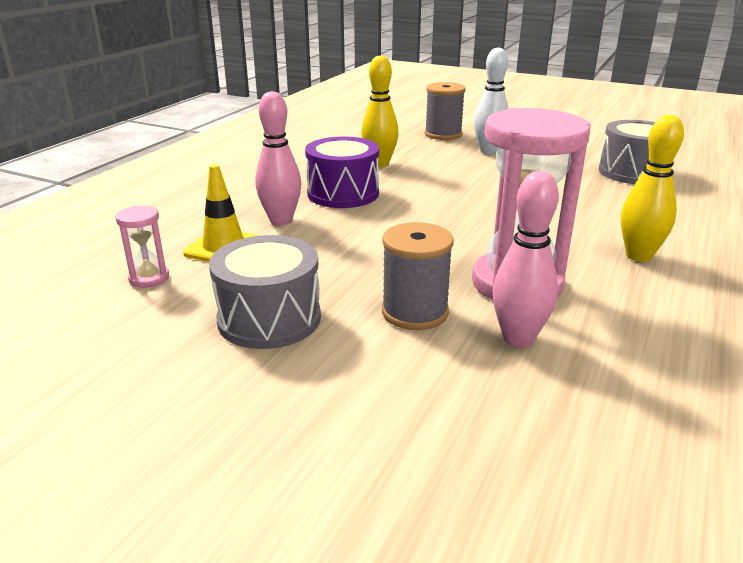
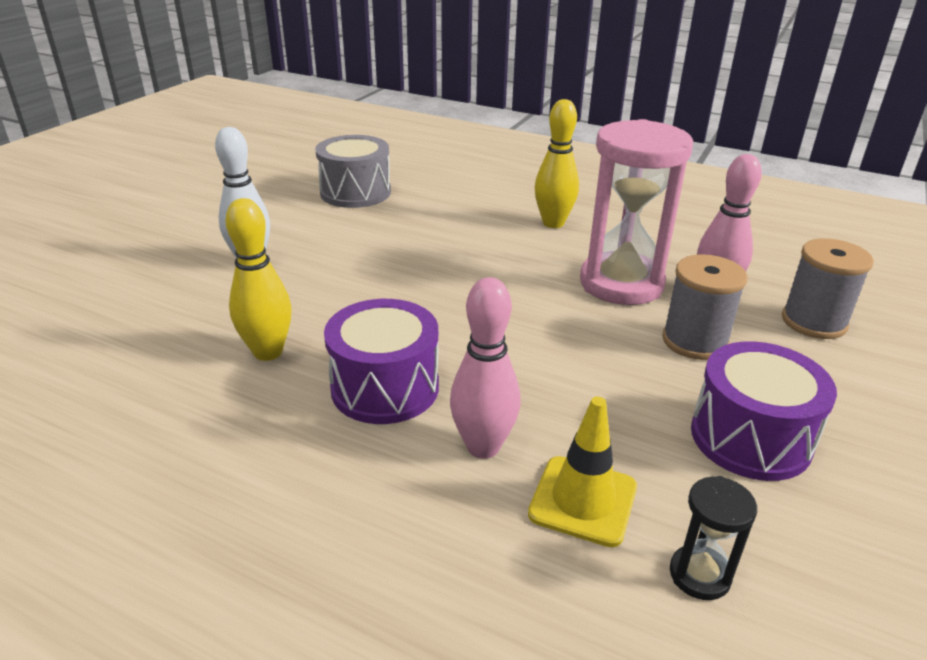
camera: 90 degrees left, 5 degrees up
(149, 278) = (699, 575): pink hourglass -> black hourglass
(269, 319) = (750, 438): grey drum -> purple drum
(443, 134) = (154, 289): grey spool -> grey spool (813, 322)

